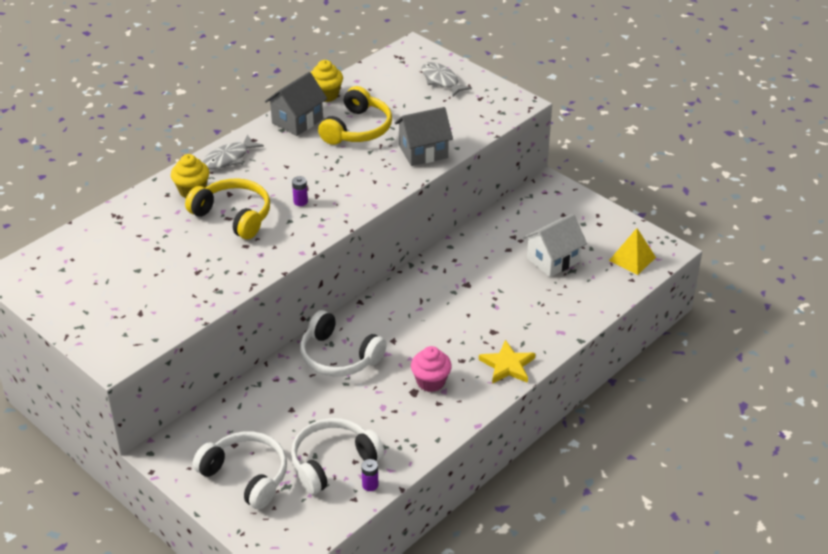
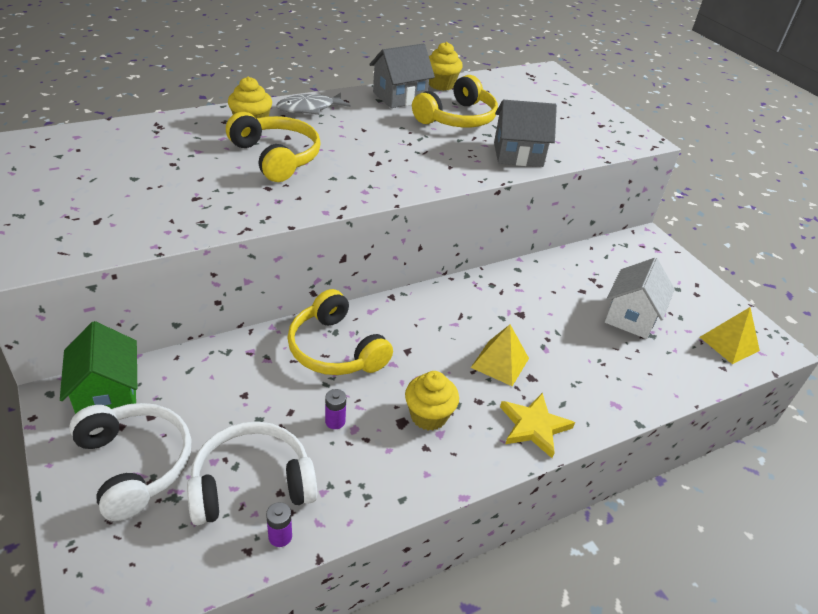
camera: 15 degrees right, 0 degrees up
(193, 440) = (108, 395): none -> green house
(300, 201) = (357, 163): purple battery -> purple battery (335, 421)
(338, 356) = (335, 349): white headphones -> yellow headphones
(431, 382) = (428, 416): pink cupcake -> yellow cupcake
(441, 80) = (565, 102): grey fish -> none
(466, 328) = (500, 363): none -> yellow pyramid
(553, 260) = (631, 317): white house -> white house turned 45 degrees counterclockwise

